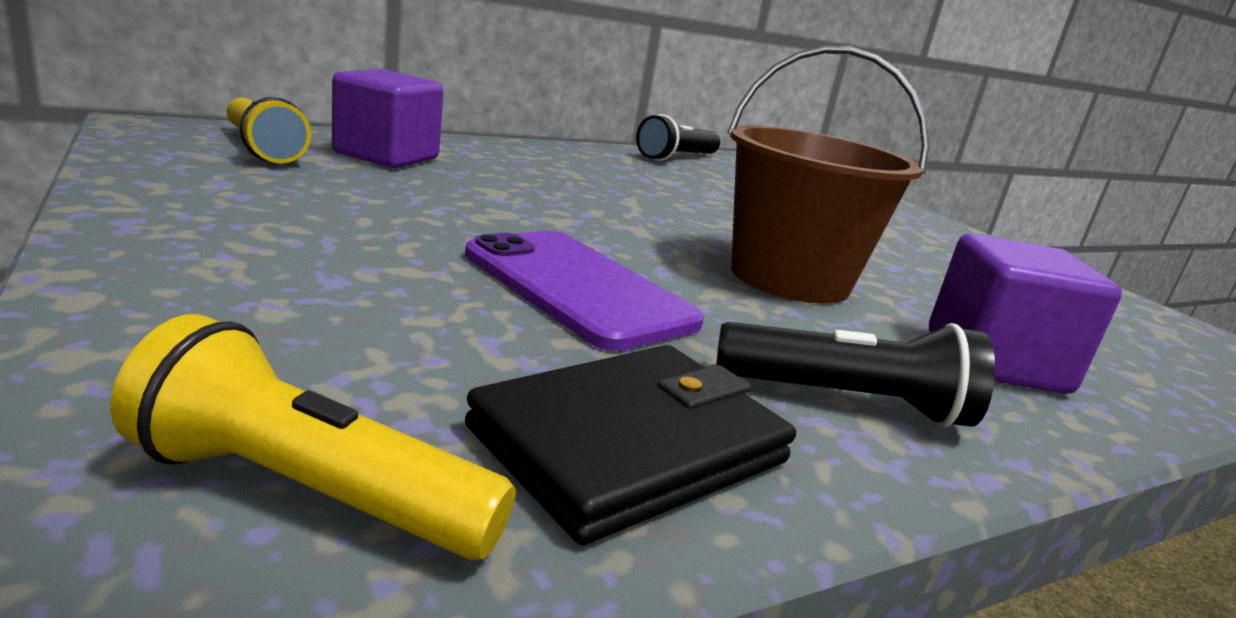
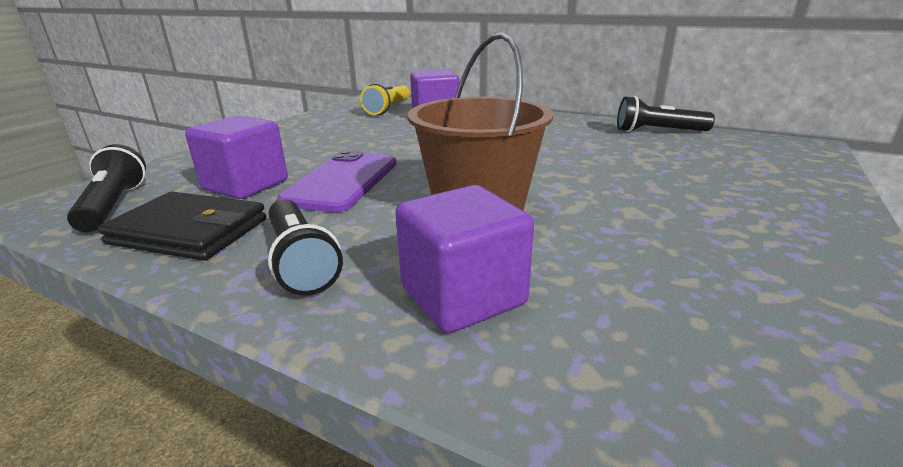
camera: 60 degrees right, 5 degrees up
(308, 492) = (114, 205): yellow flashlight -> black flashlight
(456, 341) = (246, 185): none -> purple cube

